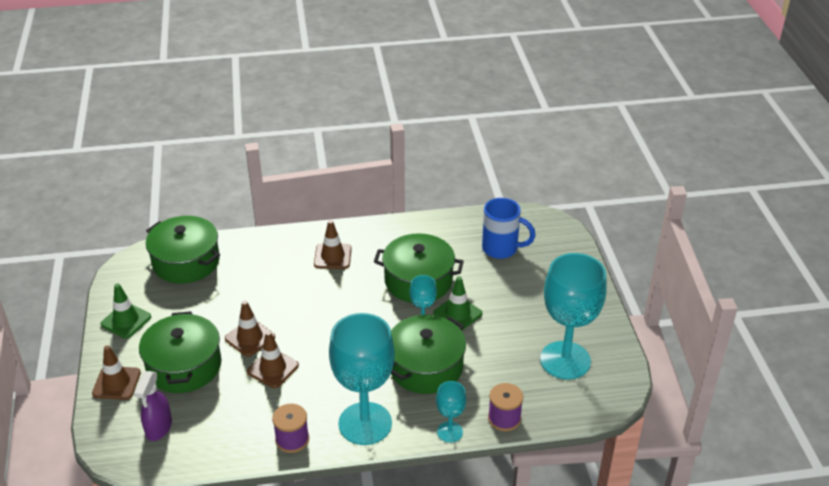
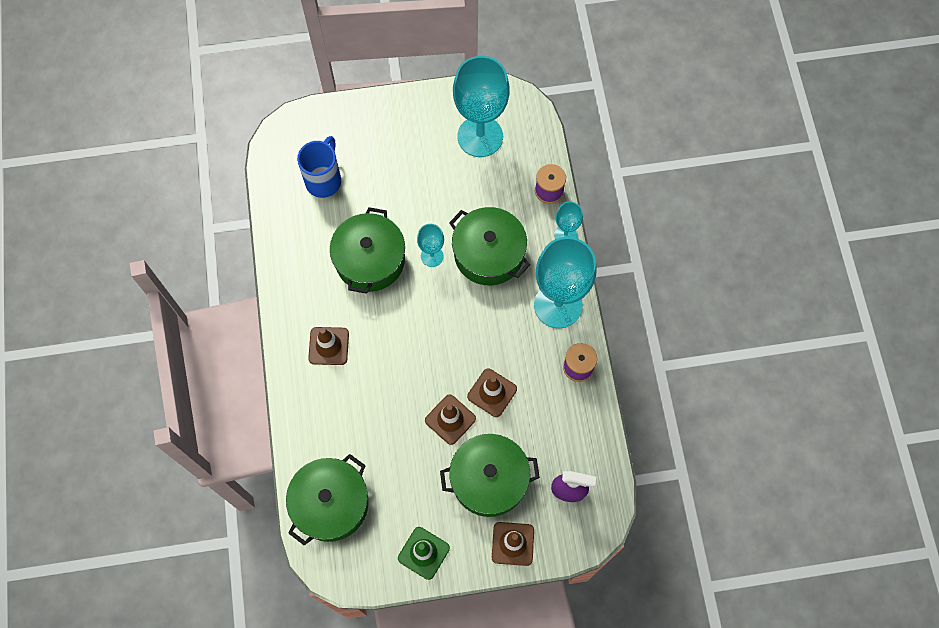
camera: 90 degrees left, 30 degrees up
(457, 313) = (418, 224): green traffic cone -> none

